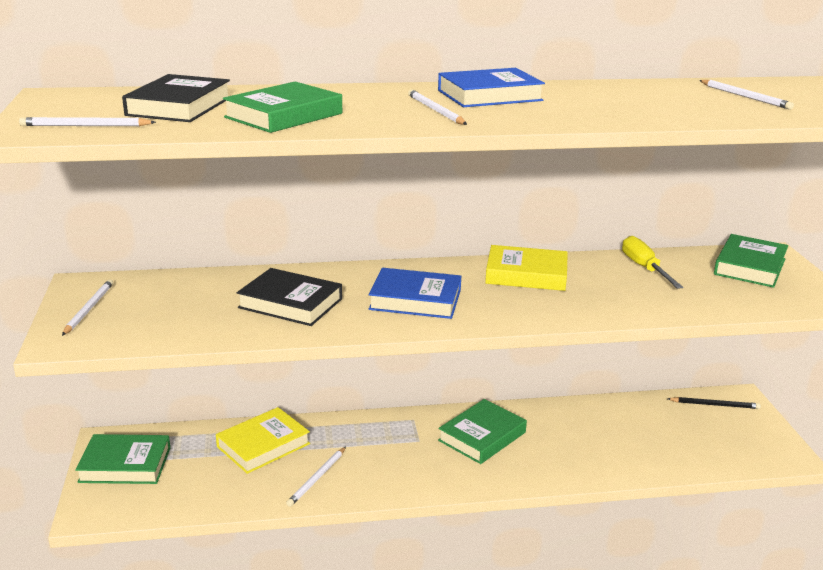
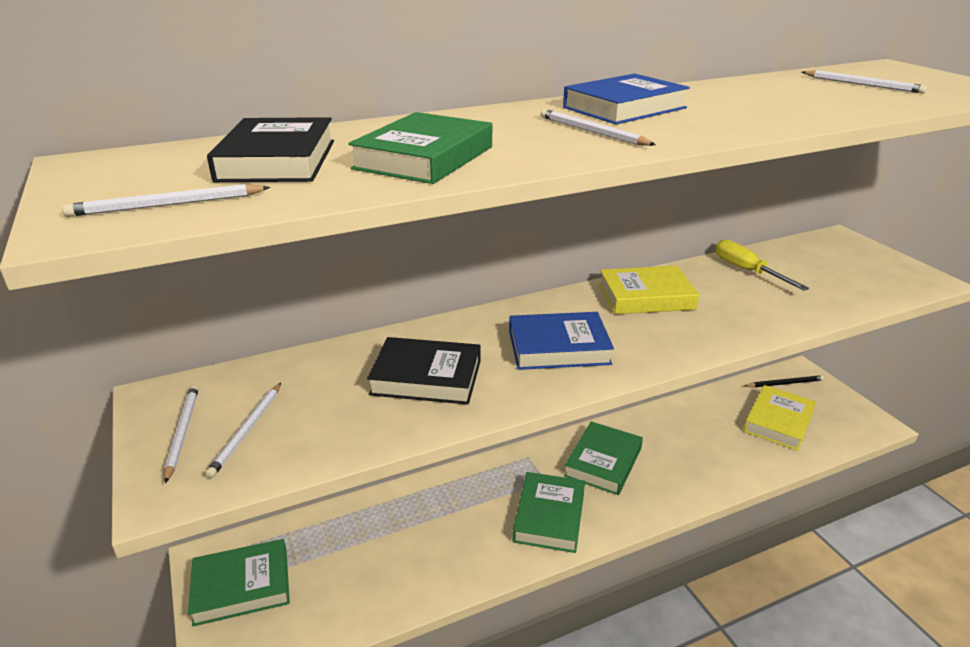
camera: 15 degrees left, 5 degrees up
(263, 445) = (389, 523): yellow book -> yellow book (778, 421)
(317, 478) = (464, 552): white pencil -> white pencil (247, 431)
(750, 266) = (834, 254): green book -> green book (549, 516)

